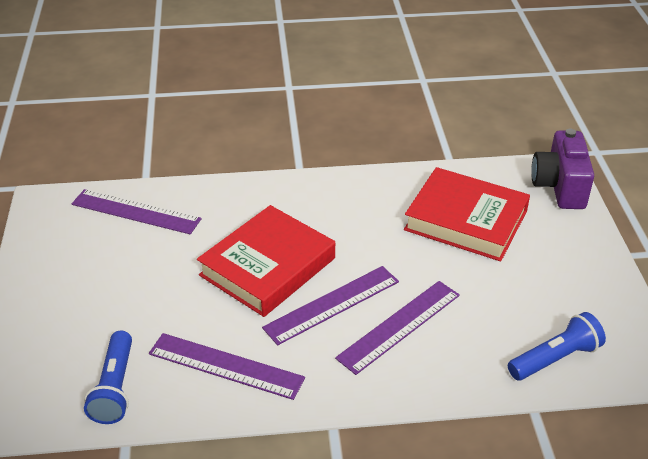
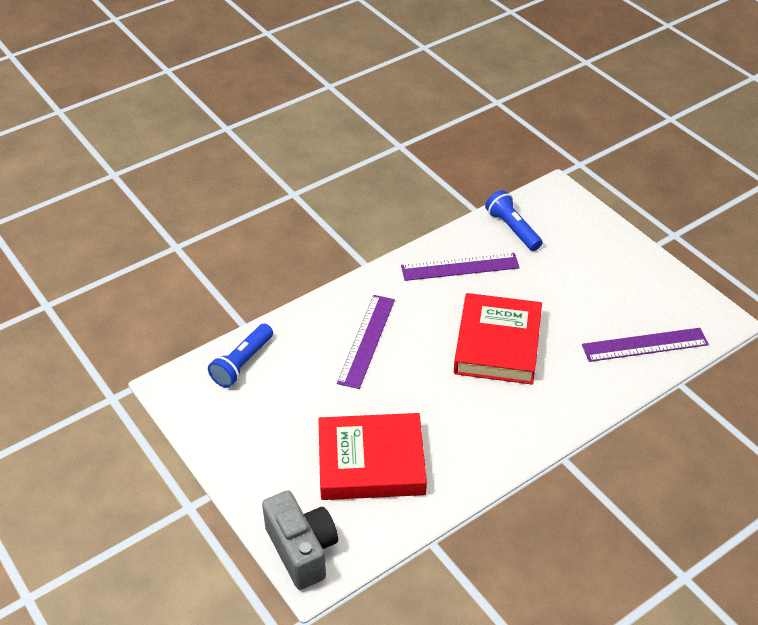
camera: 150 degrees right, 5 degrees up
(332, 304) = (426, 336): purple ruler -> none
(559, 186) = (302, 550): purple camera -> grey camera

